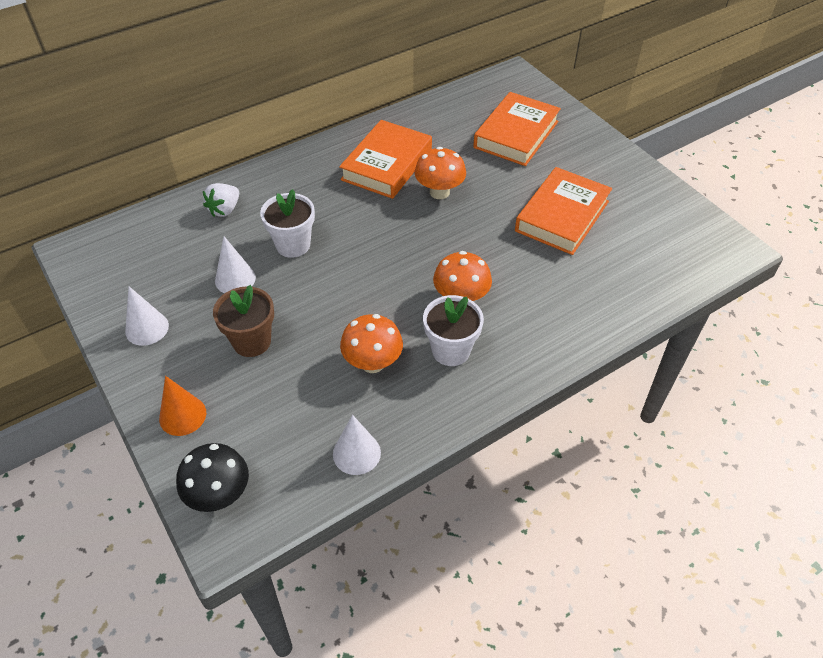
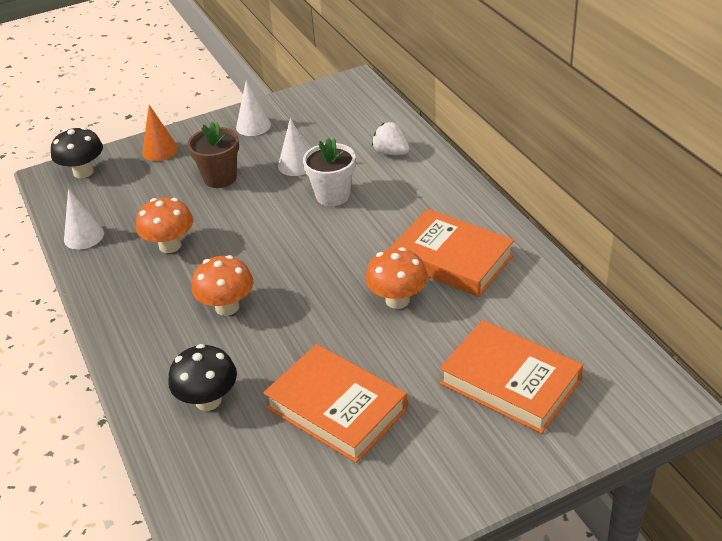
camera: 100 degrees right, 10 degrees down
(451, 350) = (164, 296): white flower pot -> none
(573, 292) = (208, 400): none -> black mushroom

